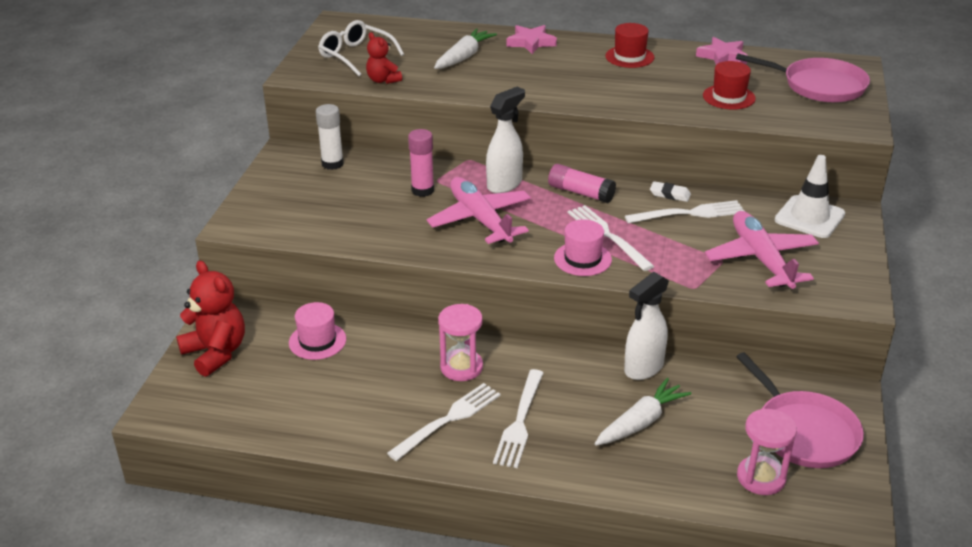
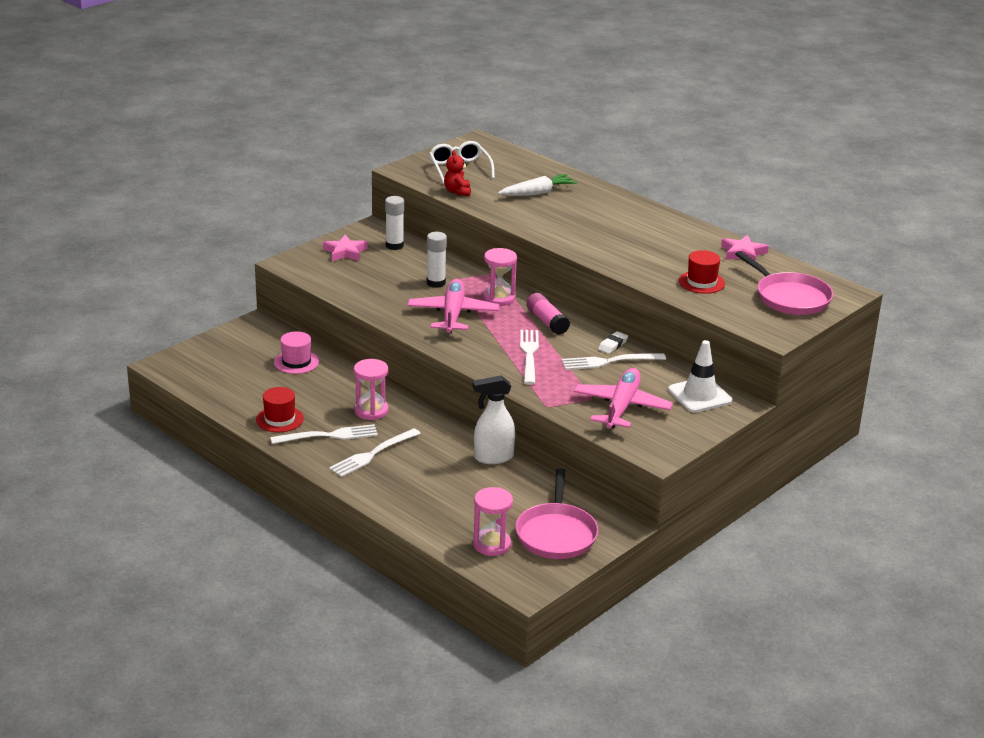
camera: 30 degrees right, 5 degrees down
(216, 353) = (227, 346): red teddy bear -> none
(422, 190) = (436, 283): pink glue stick -> white glue stick
(505, 184) = (499, 298): white spray bottle -> pink hourglass
(531, 42) = (603, 198): pink star -> pink star (345, 252)
(582, 259) = (492, 362): pink hat -> none
(629, 57) = (666, 231): red hat -> red hat (279, 419)
(641, 422) = (451, 485): white carrot -> none
(670, 194) = (613, 345): white eraser -> white eraser turned 75 degrees clockwise
(689, 213) = (609, 361): white fork -> white fork turned 150 degrees clockwise

